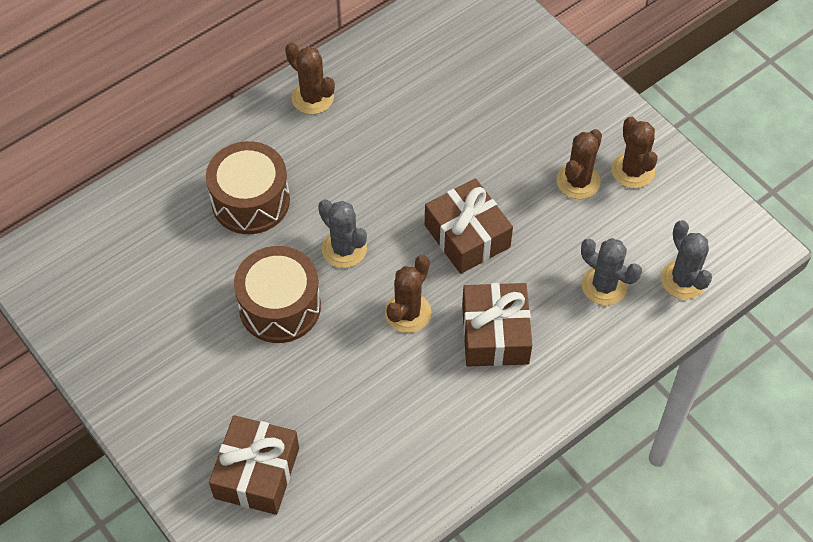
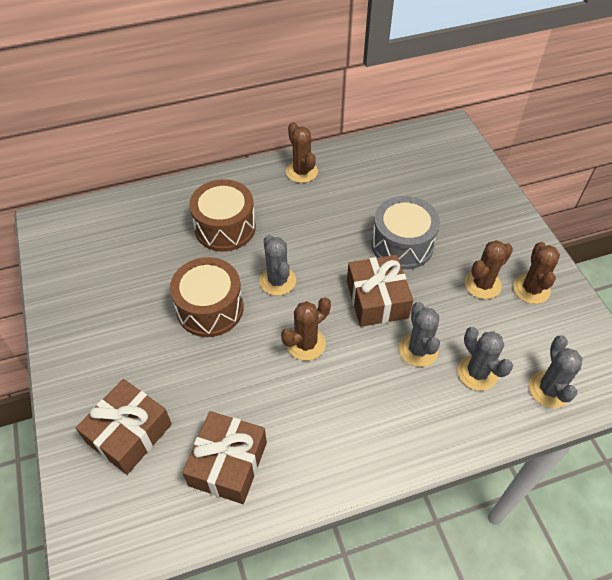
camera: 20 degrees right, 5 degrees down
(471, 159) = (402, 245): none -> grey drum
(495, 334) = (370, 383): brown gift -> brown gift (228, 464)
(533, 280) = (418, 350): none -> grey cactus

